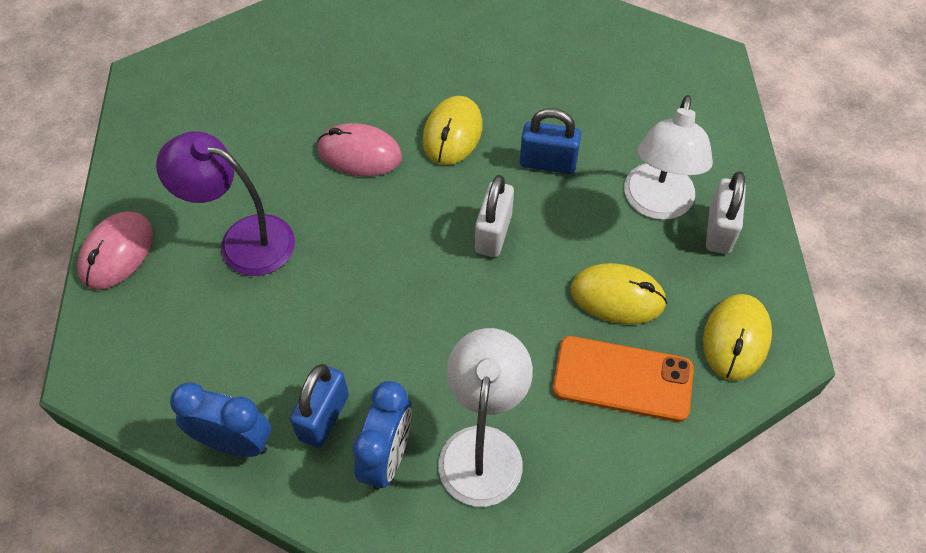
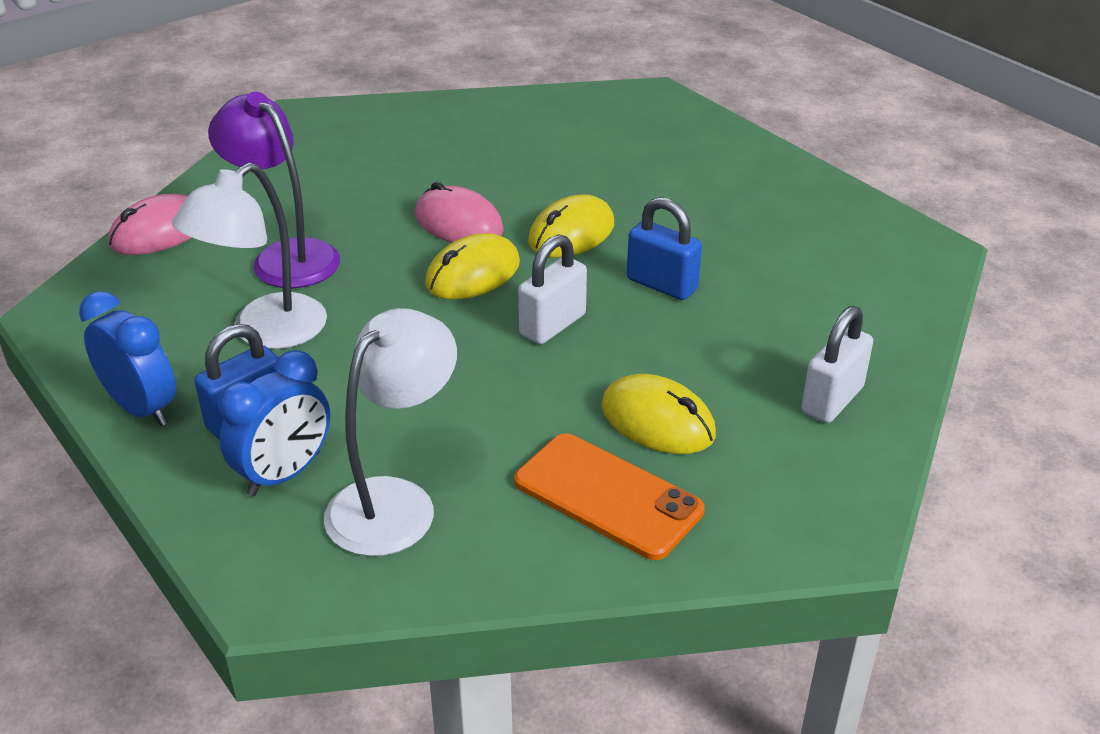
camera: 25 degrees right, 20 degrees down
(656, 204) = (768, 355): white lamp -> white lamp (265, 332)
(736, 339) = (781, 506): yellow mouse -> yellow mouse (473, 274)

